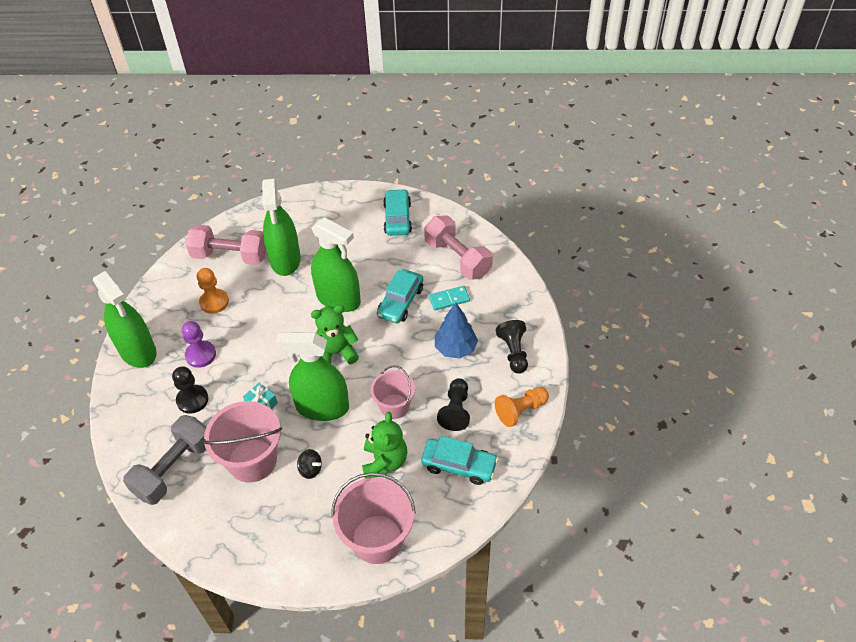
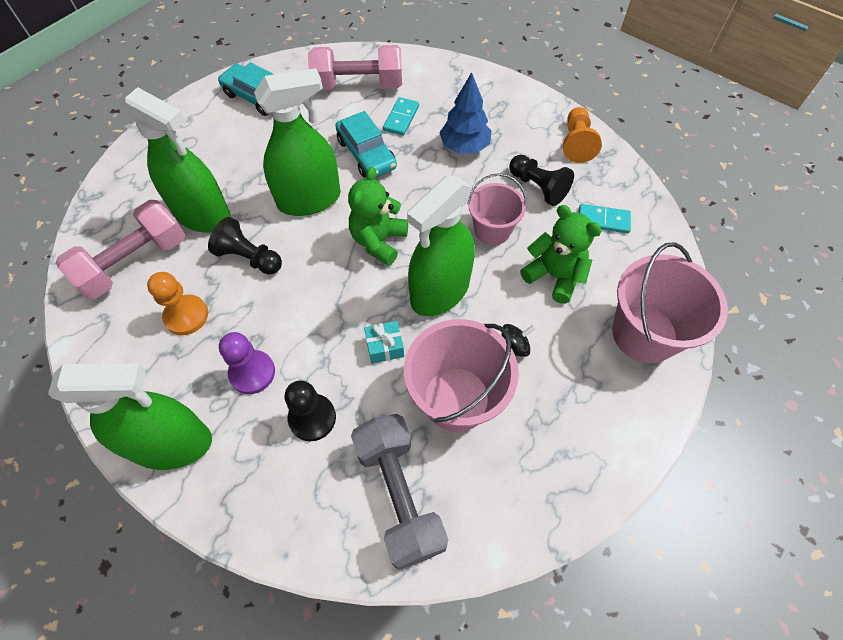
camera: 55 degrees left, 10 degrees up
(459, 465) = (603, 220): turquoise car -> turquoise domino
(513, 352) = (507, 111): black pawn -> black pawn (249, 258)

